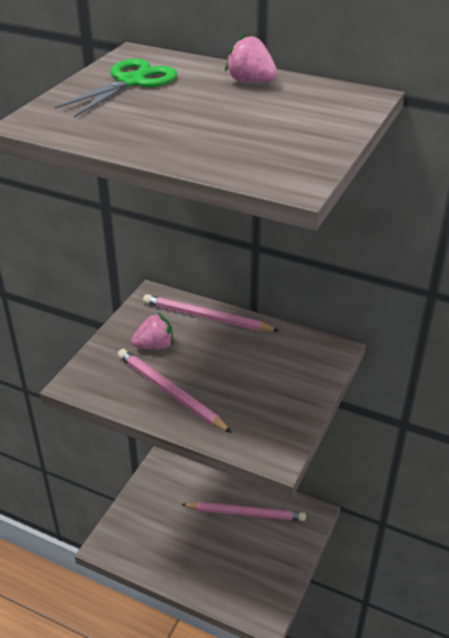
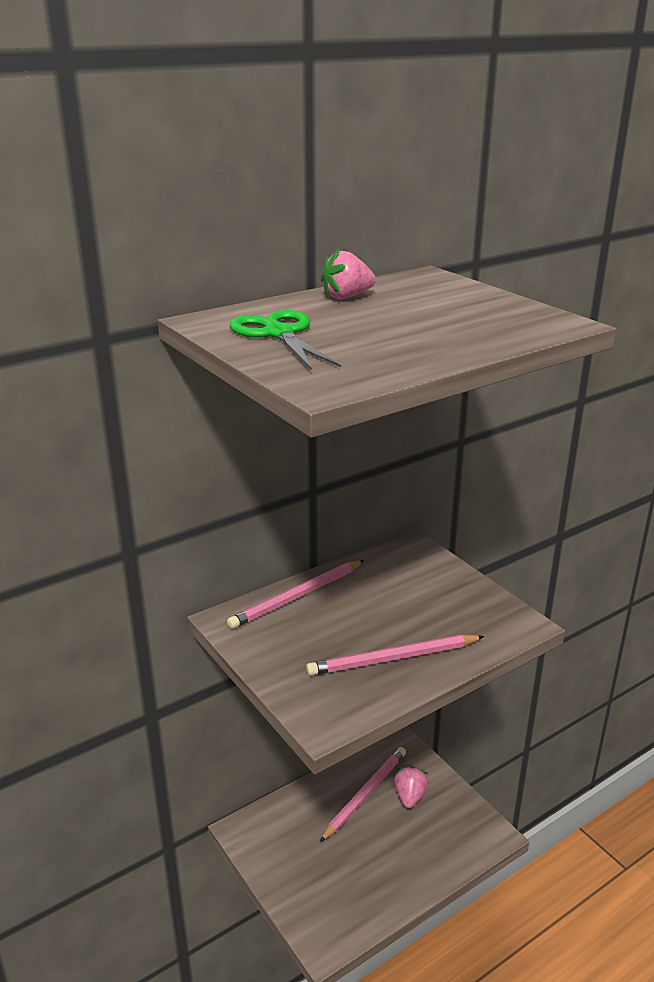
camera: 60 degrees left, 10 degrees down
(155, 346) = (311, 645): pink strawberry -> pink strawberry (410, 796)

